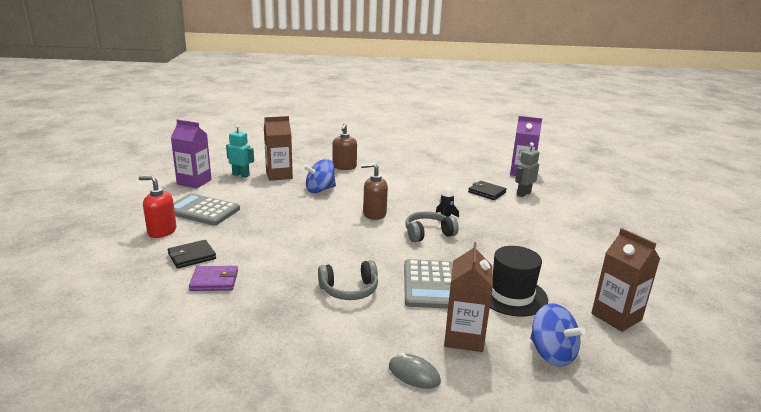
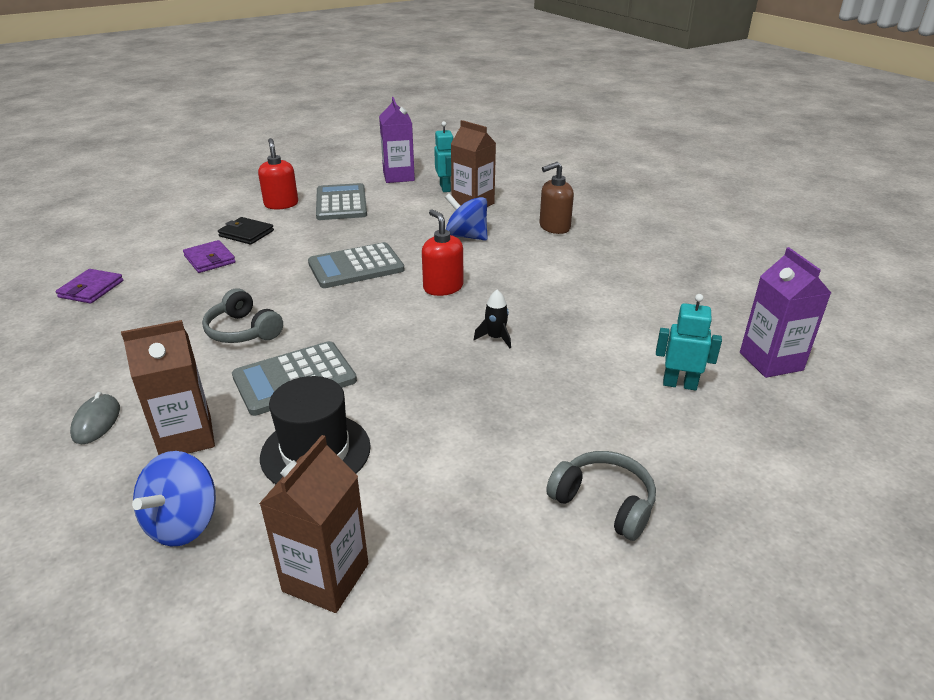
camera: 60 degrees right, 10 degrees up
(184, 349) = (91, 289): none -> purple wallet
(311, 231) = (356, 267): none -> grey calculator
(374, 214) = (443, 287): brown soap dispenser -> red soap dispenser
(428, 233) = (430, 339): grey headphones -> grey headphones (604, 502)
(487, 192) = (632, 348): black wallet -> none
(523, 194) = (679, 384): grey robot -> turquoise robot

